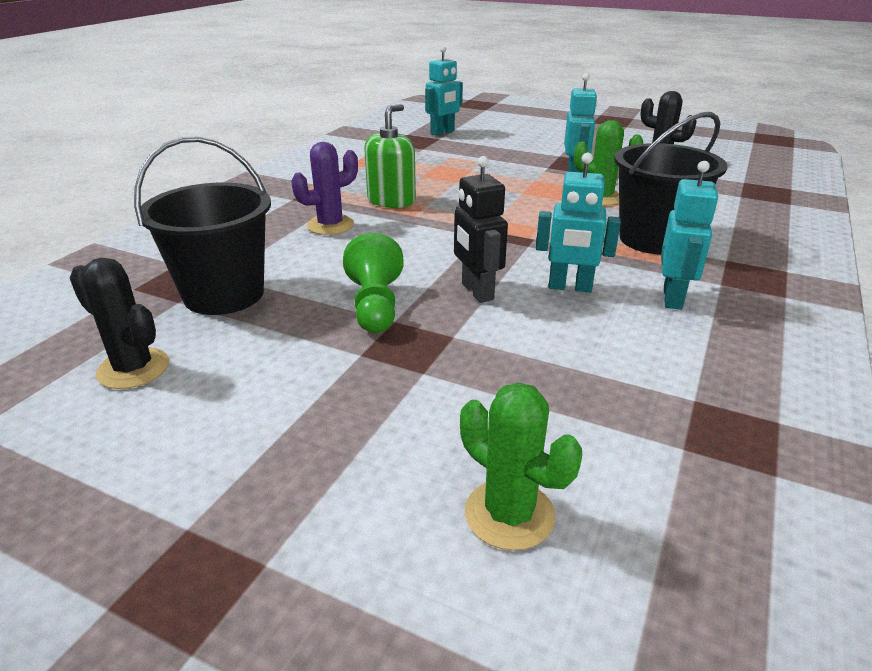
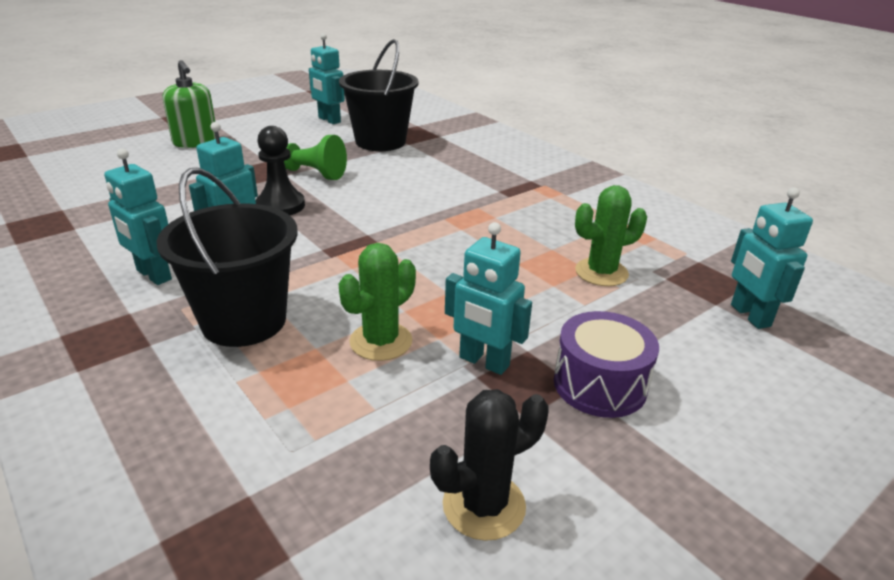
camera: 115 degrees right, 0 degrees up
(133, 369) = (329, 120): black cactus -> turquoise robot
(330, 225) = (455, 183): purple cactus -> none
(391, 201) = (489, 217): green soap dispenser -> green soap dispenser (195, 142)
(477, 292) = (280, 206): black robot -> black pawn
(509, 514) = (114, 163): green cactus -> green cactus (601, 272)
(551, 152) = (600, 384): none -> purple drum

